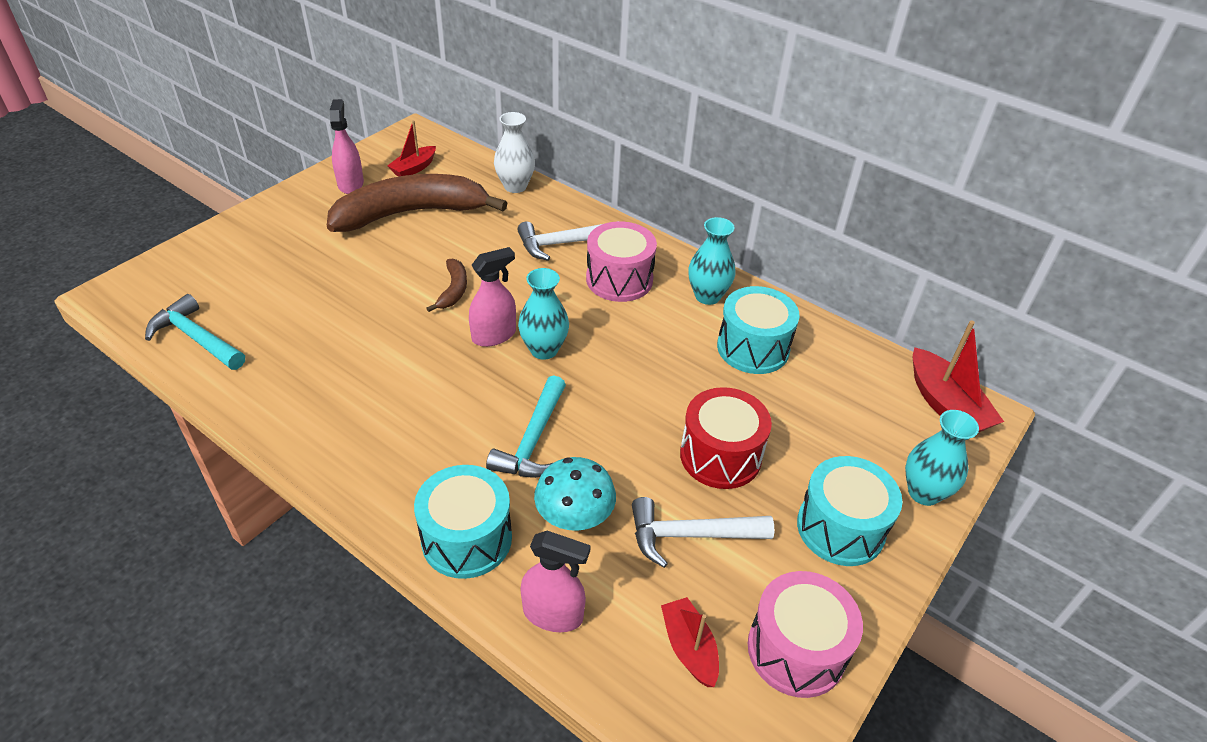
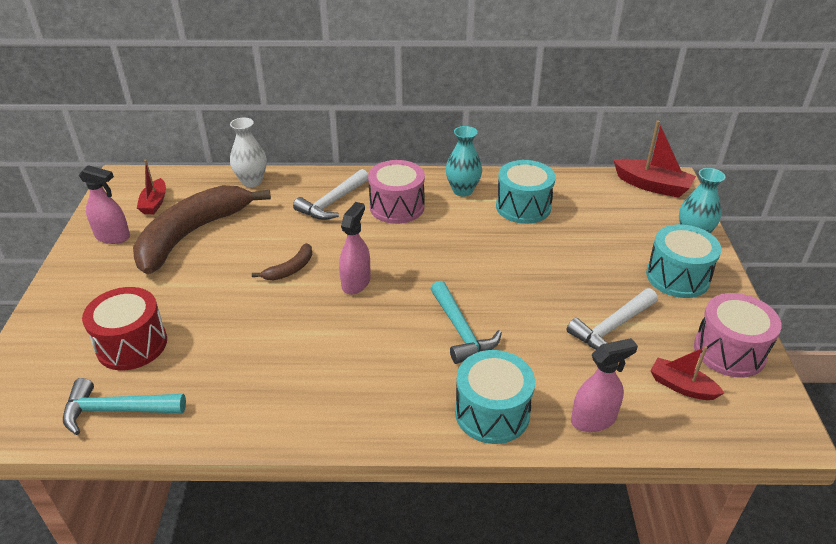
camera: 35 degrees left, 5 degrees down
(350, 184) = (113, 237): pink spray bottle -> pink spray bottle turned 150 degrees clockwise
(453, 290) = (290, 269): brown banana -> brown banana turned 75 degrees clockwise
(544, 350) = (400, 273): turquoise vase -> none
(574, 517) = (539, 359): turquoise mushroom -> none
(720, 456) = (576, 276): red drum -> red drum (132, 344)

